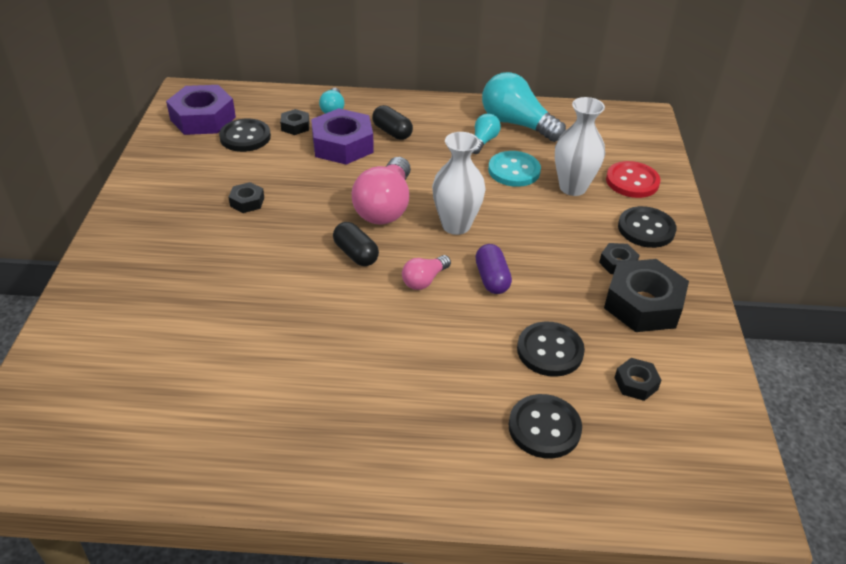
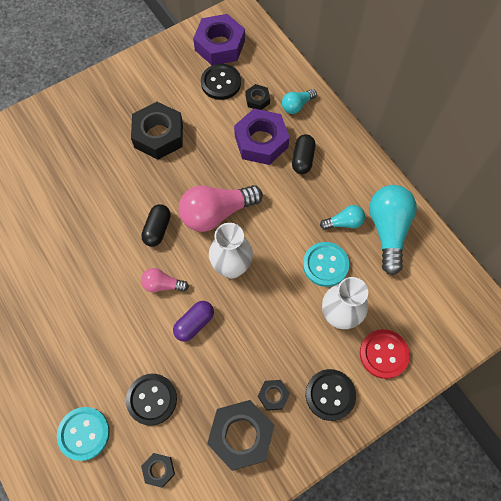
camera: 55 degrees right, 25 degrees up
(247, 202) = (158, 135): black nut -> black nut, size x2.06
(544, 428) = (84, 433): black button -> turquoise button

